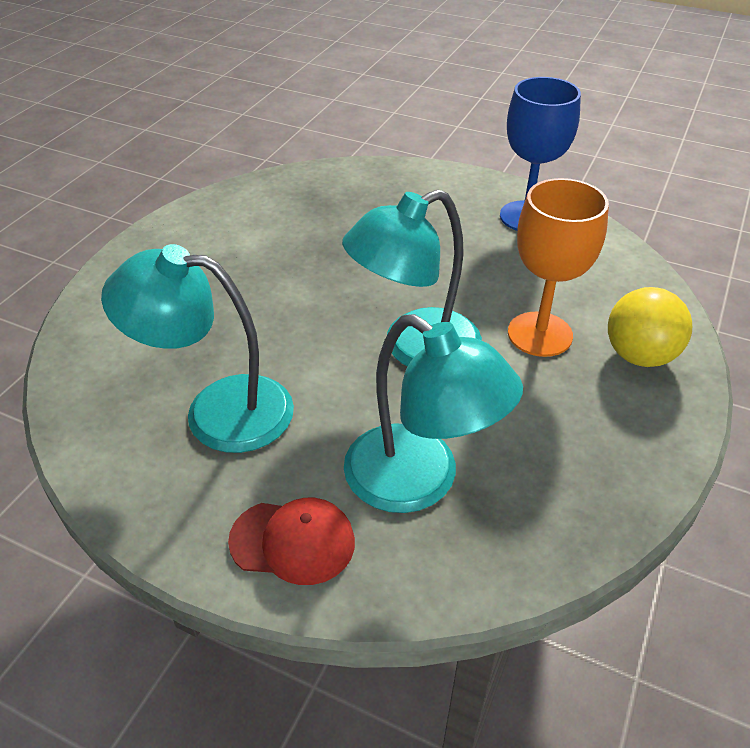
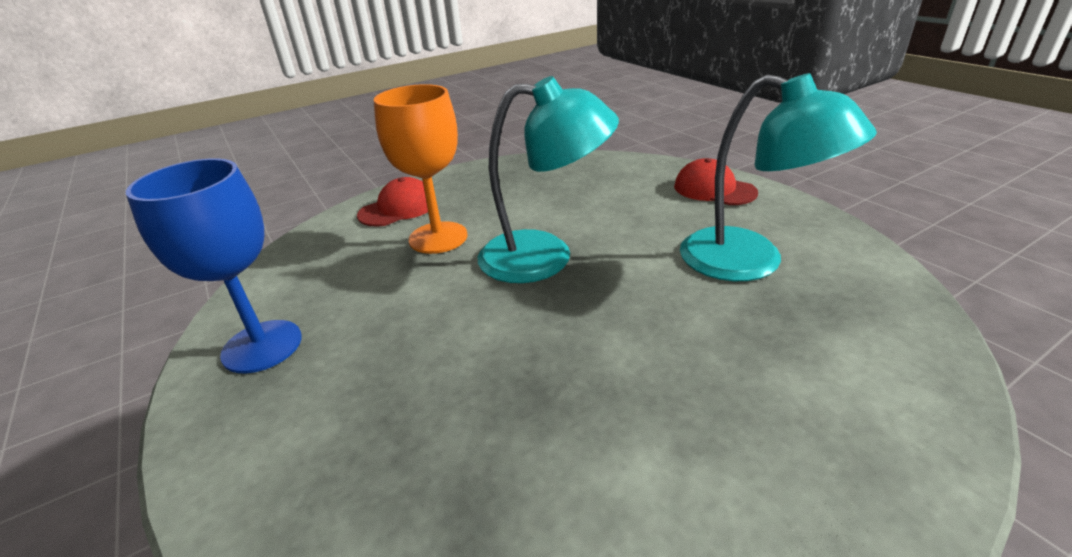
camera: 145 degrees left, 10 degrees down
(419, 481) = (616, 193): turquoise lamp -> none
(639, 356) = (398, 208): yellow ball -> red cap

